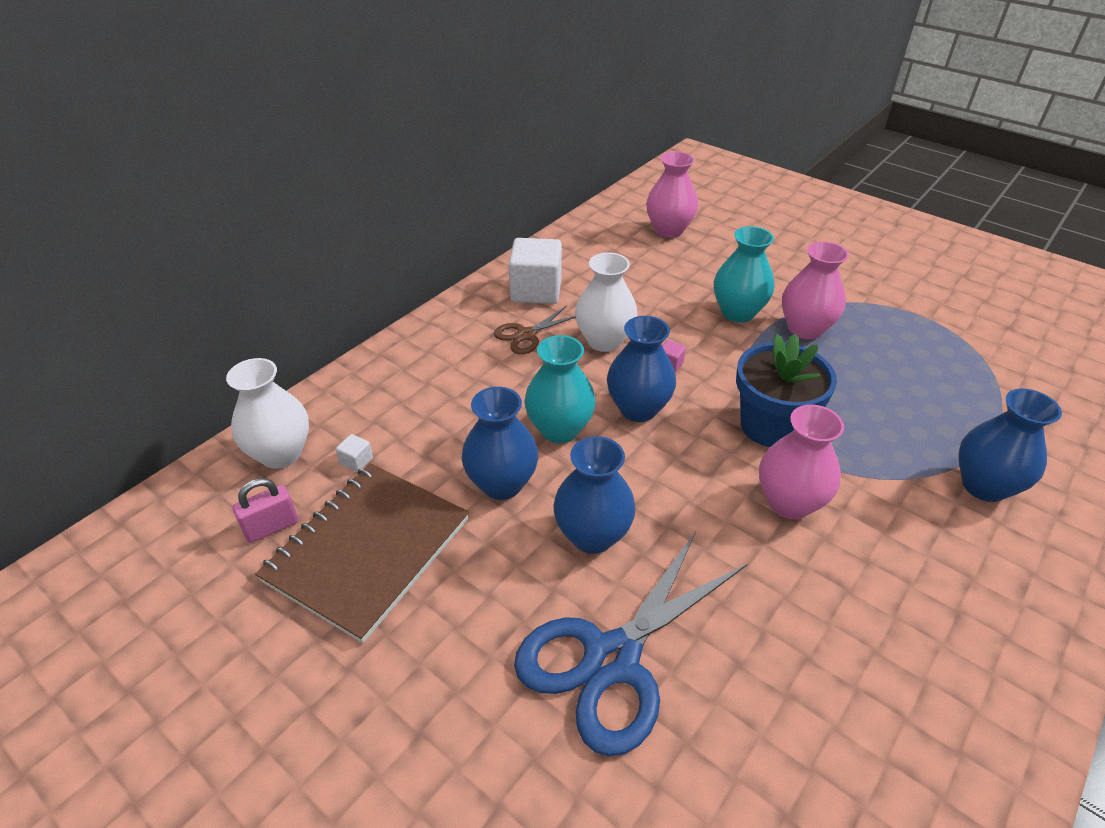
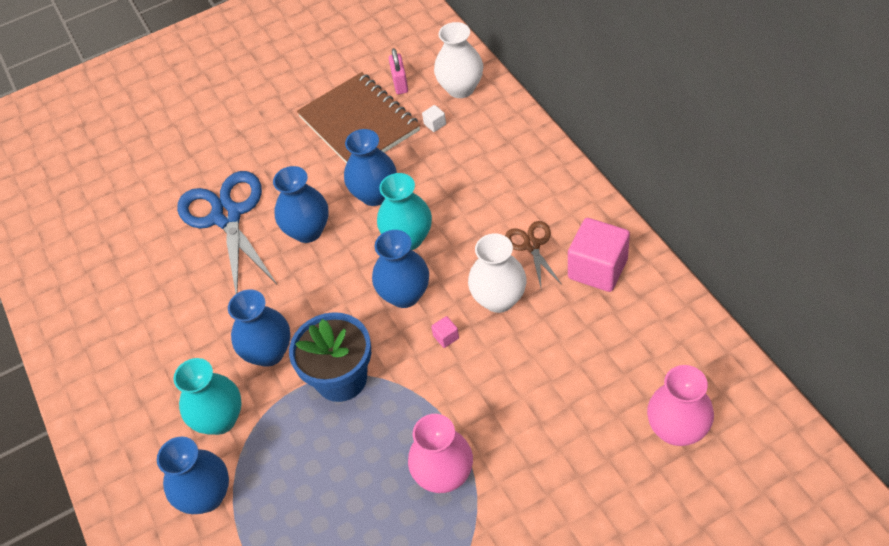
camera: 120 degrees right, 10 degrees up
(536, 291) = (597, 269): white cube -> pink cube
(737, 312) = (494, 427): turquoise vase -> turquoise vase (220, 419)
(789, 502) = (269, 352): pink vase -> blue vase

